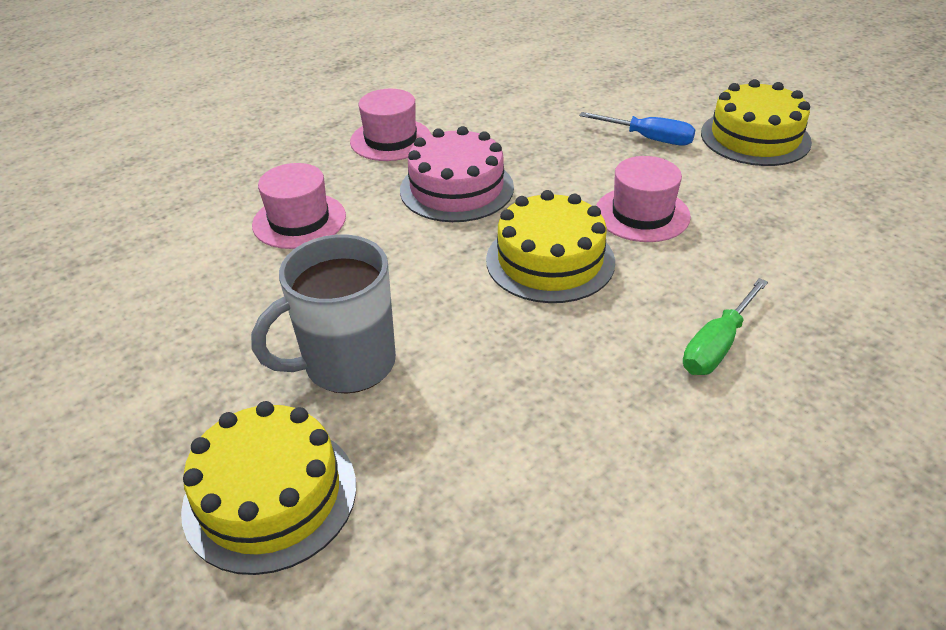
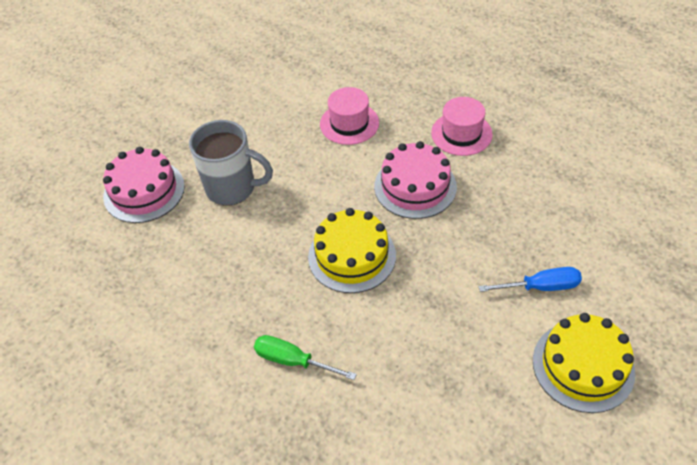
camera: 75 degrees right, 10 degrees up
(270, 496) = (144, 191): yellow cake -> pink cake
(347, 364) = (232, 188): grey mug -> grey mug turned 150 degrees clockwise
(642, 214) = (426, 299): pink hat -> none
(648, 139) = (540, 287): blue screwdriver -> blue screwdriver turned 105 degrees counterclockwise

